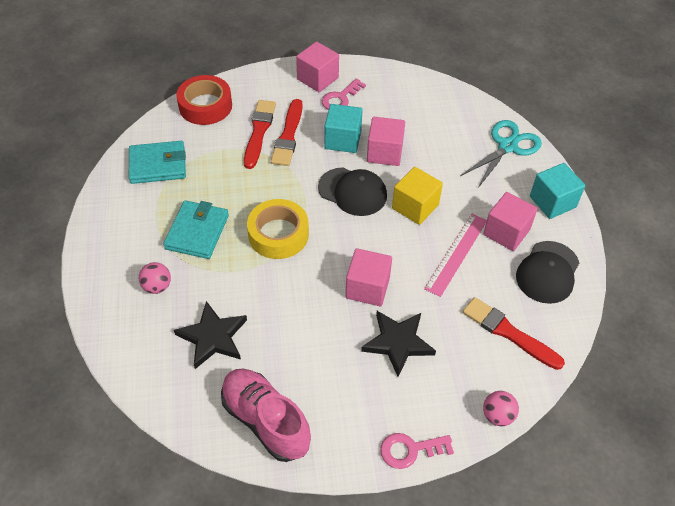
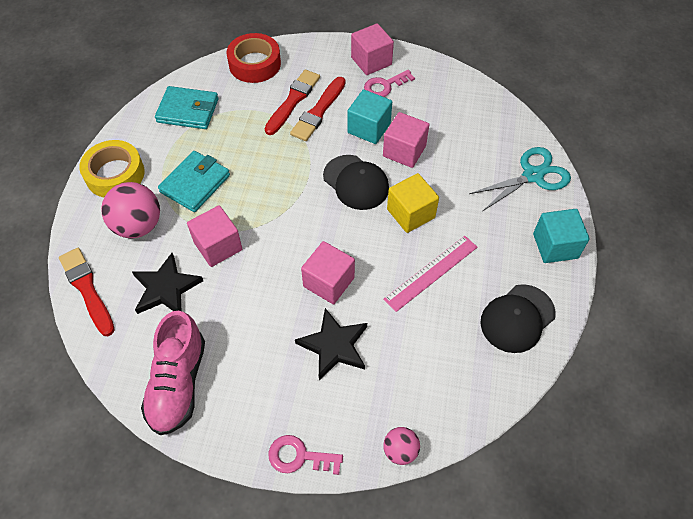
camera: 20 degrees right, 5 degrees up
(157, 286) = (138, 226): pink ball -> pink ball, size x1.82
(265, 421) = (178, 383): pink shoe -> pink shoe turned 150 degrees counterclockwise
(278, 234) = (267, 206): yellow tape -> yellow tape (115, 174)
(506, 232) = (492, 264): pink cube -> pink cube (218, 246)
(508, 333) = (449, 369): red brush -> red brush (87, 289)

